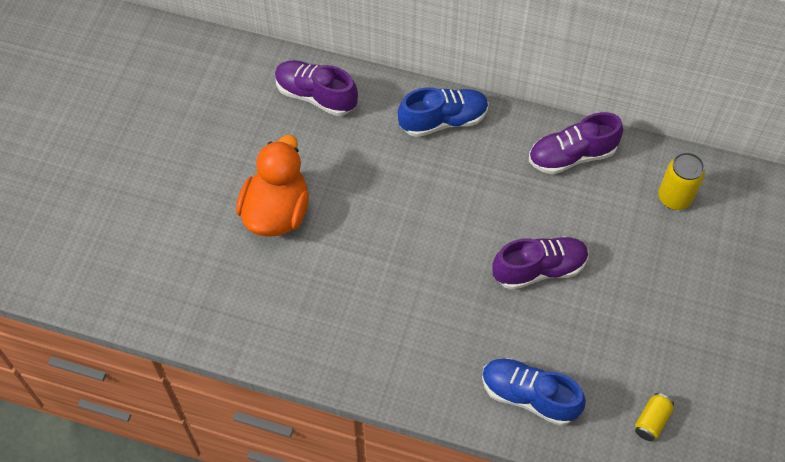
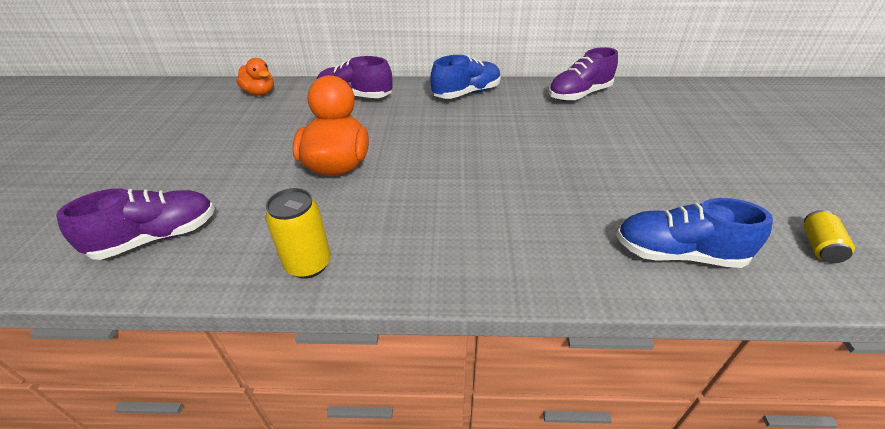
camera: 15 degrees left, 20 degrees down
(211, 61) = (260, 93): none -> orange duck
(539, 269) = (606, 158): purple shoe -> purple shoe (157, 237)
(674, 197) = (675, 102): yellow can -> yellow can (308, 264)

